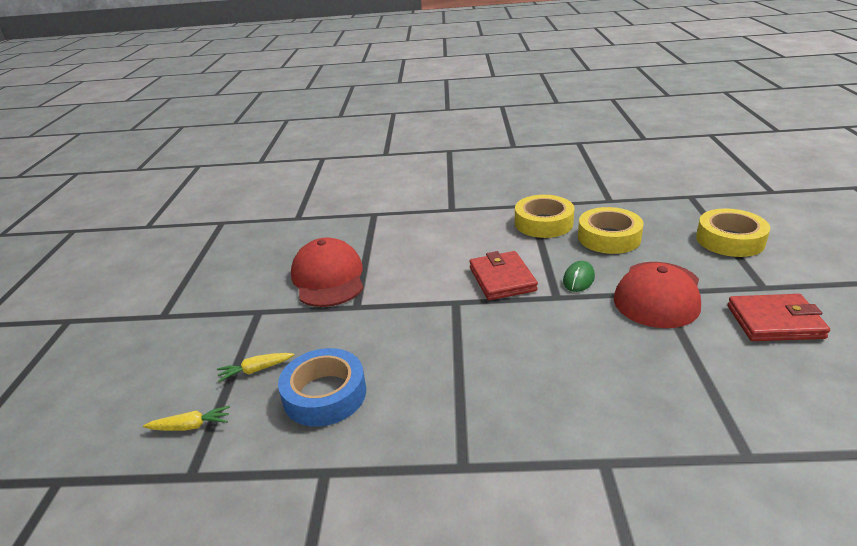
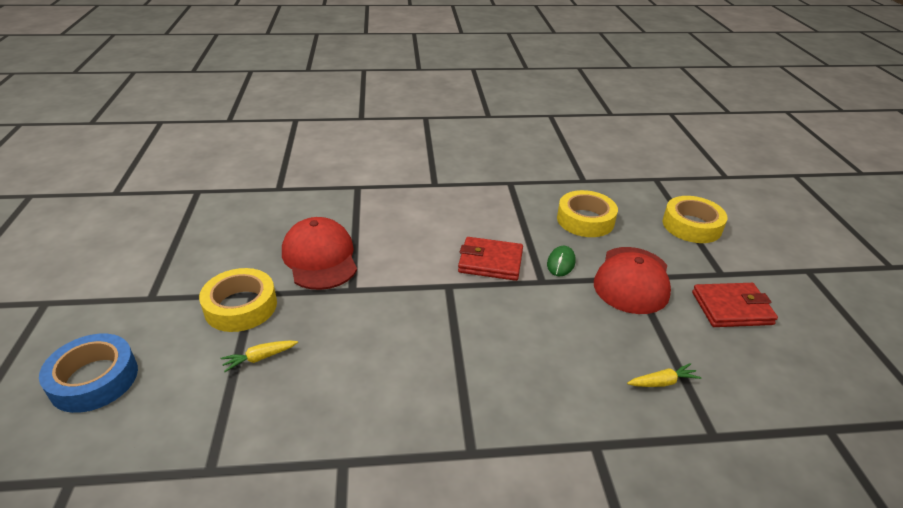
camera: 10 degrees left, 5 degrees up
(191, 426) = (202, 419): yellow carrot -> yellow carrot (662, 382)
(325, 394) = (333, 383): blue tape -> blue tape (94, 379)
(502, 279) = (490, 262): red wallet -> red wallet turned 60 degrees counterclockwise
(543, 223) = (524, 203): yellow tape -> yellow tape (241, 306)

